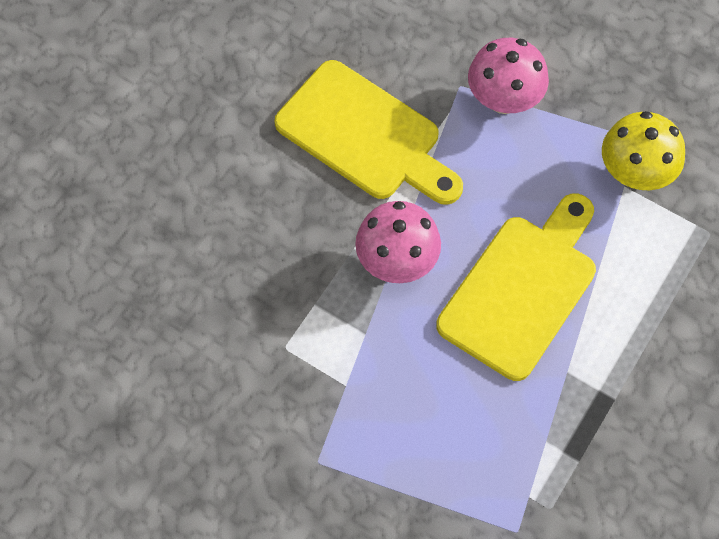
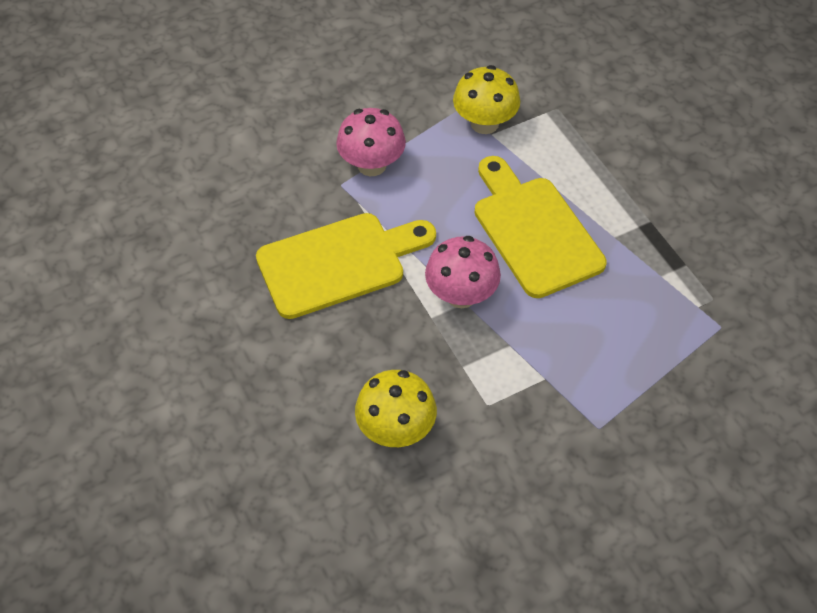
camera: 60 degrees left, 10 degrees down
(212, 281) = (396, 429): none -> yellow mushroom

